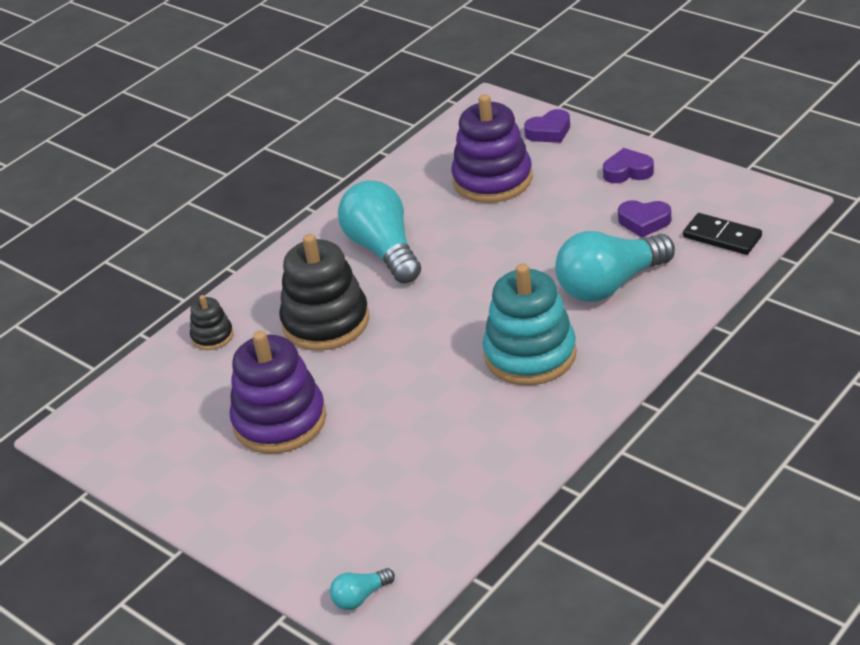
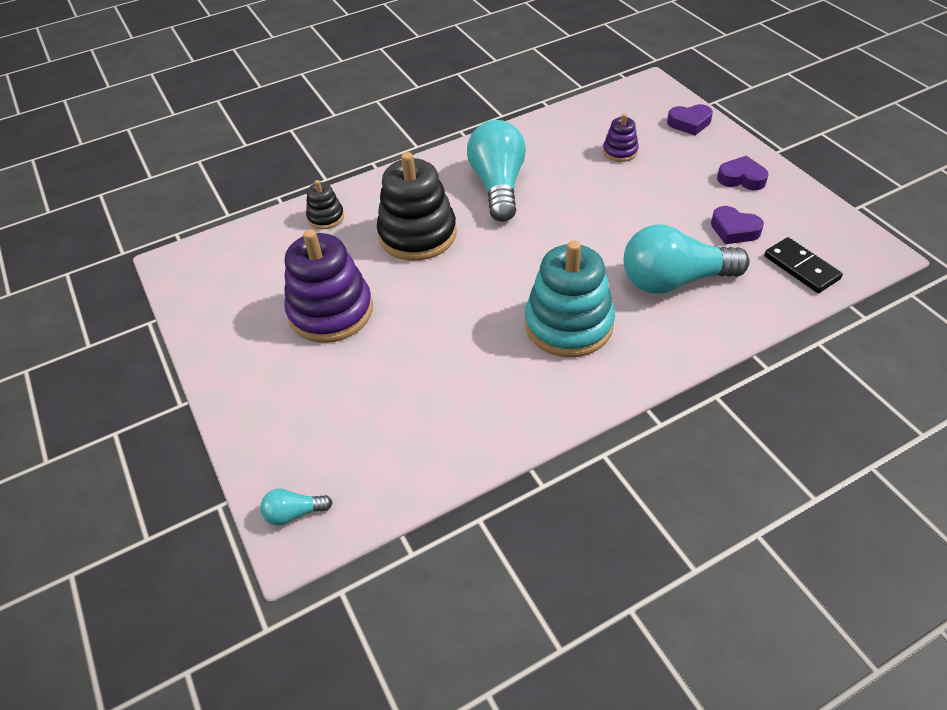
camera: 20 degrees right, 10 degrees up
(492, 180) = (620, 151): purple stacking toy -> purple stacking toy, size x0.48

